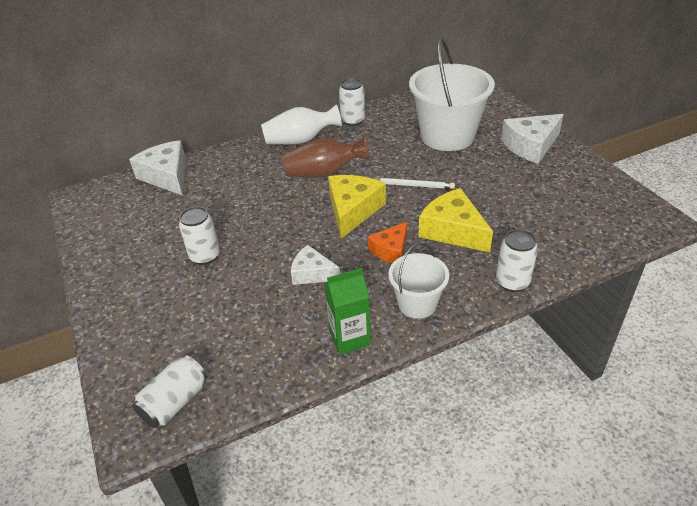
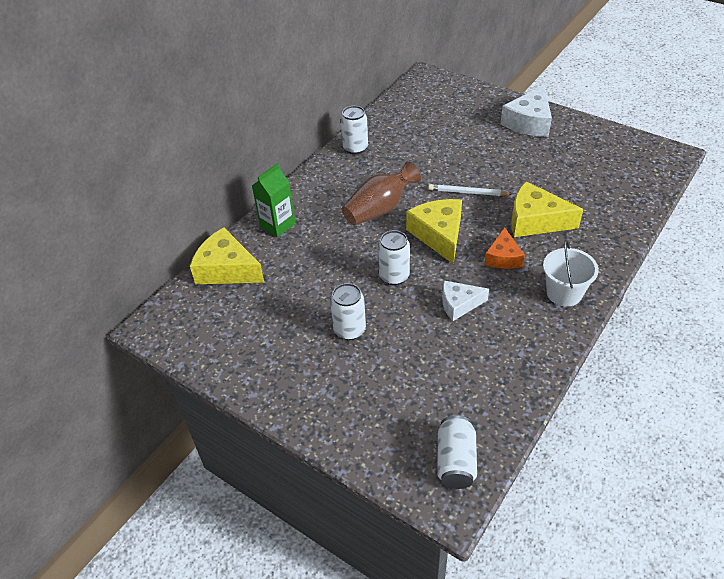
camera: 30 degrees left, 5 degrees up
(167, 176) = (226, 269): white cheese -> yellow cheese
(300, 140) = (325, 185): white vase -> none
(349, 338) = (540, 343): green carton -> green carton (277, 225)
(413, 185) = (467, 192): white pencil -> white pencil turned 150 degrees counterclockwise
(447, 136) = (454, 135): white bucket -> none
(512, 282) = (615, 246): white can -> white can (394, 276)

